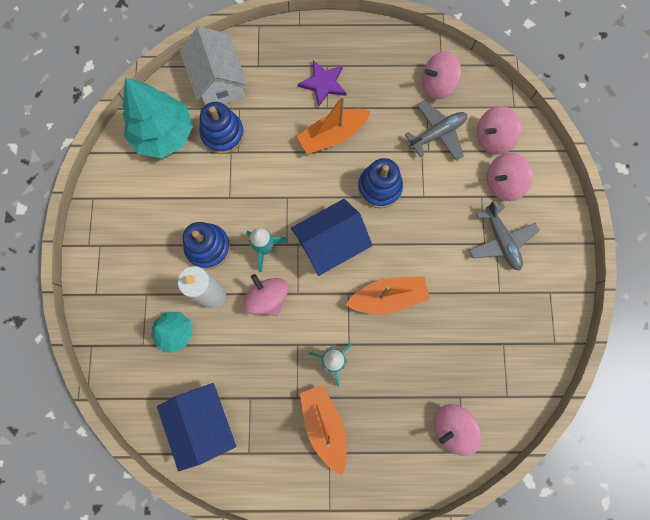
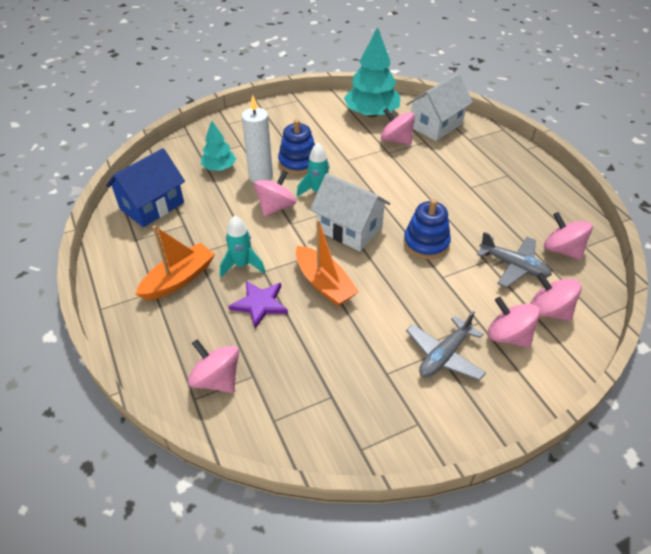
camera: 65 degrees right, 30 degrees down
(223, 134) = (396, 140): blue stacking toy -> pink spinning top
(323, 84) = (489, 178): purple star -> purple star (260, 304)
(331, 244) = (349, 229): blue house -> white house
(332, 135) = (448, 198): orange boat -> none

